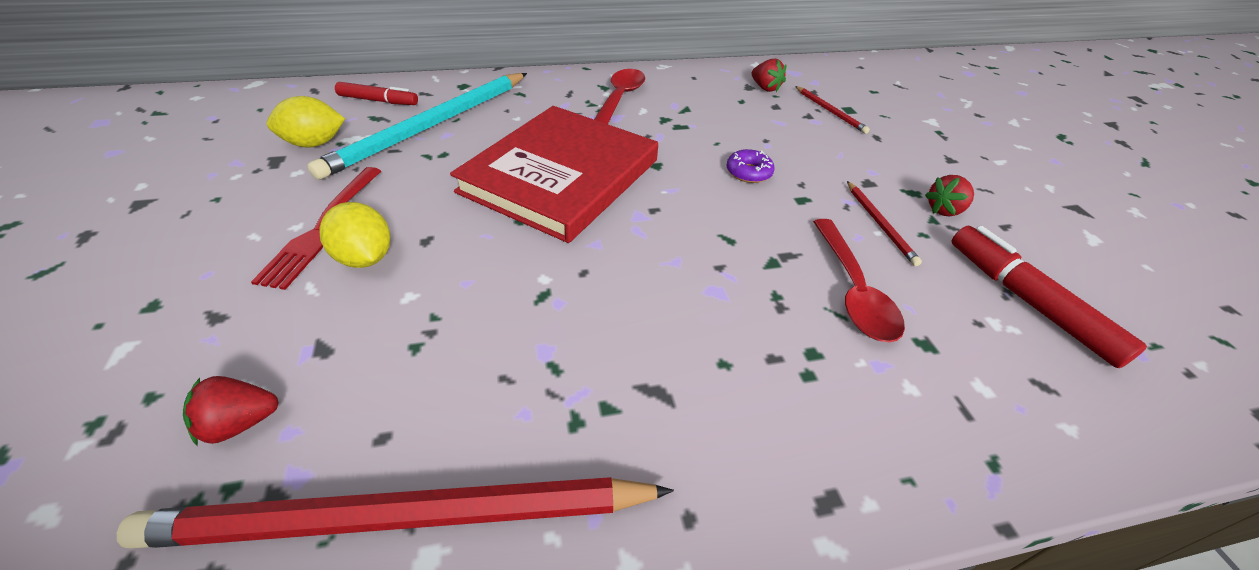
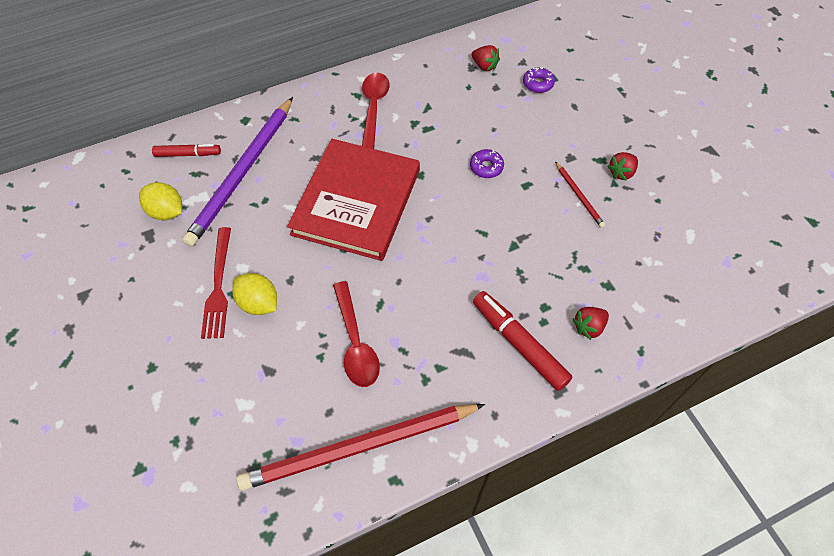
camera: 10 degrees left, 15 degrees up
(240, 423) = (251, 422): red strawberry -> red strawberry (589, 327)
(314, 143) = (166, 212): yellow lemon -> yellow lemon turned 60 degrees clockwise
(431, 126) = (242, 173): turquoise pencil -> purple pencil
(830, 111) = (538, 84): red pencil -> purple donut
(853, 290) = (564, 256): red spoon -> red spoon (355, 342)
(1028, 302) = (668, 240): red marker -> red marker (519, 344)

